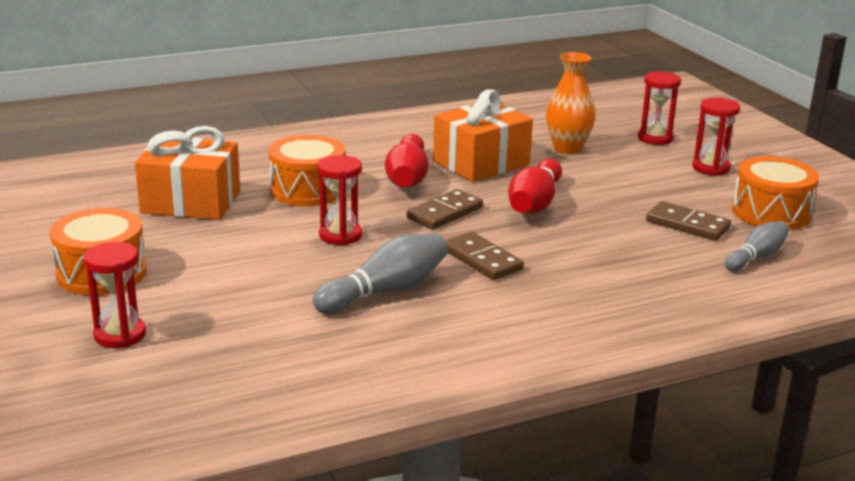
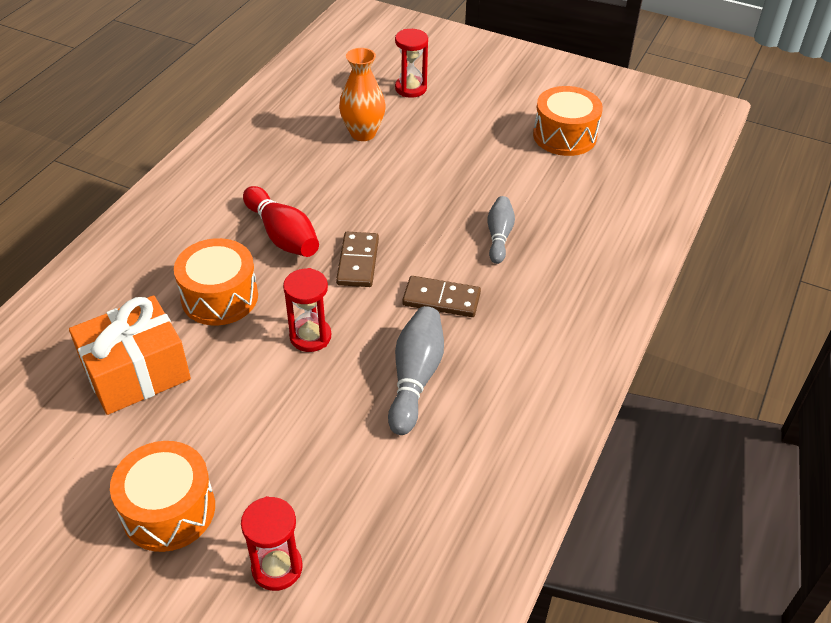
camera: 40 degrees left, 20 degrees up
(481, 163) = (319, 186): orange gift -> none
(534, 203) = (408, 212): red bowling pin -> none
(687, 225) = (529, 178): brown domino -> none
(711, 168) = (481, 105): red hourglass -> none
(756, 257) = (601, 189): grey bowling pin -> grey bowling pin (499, 236)

